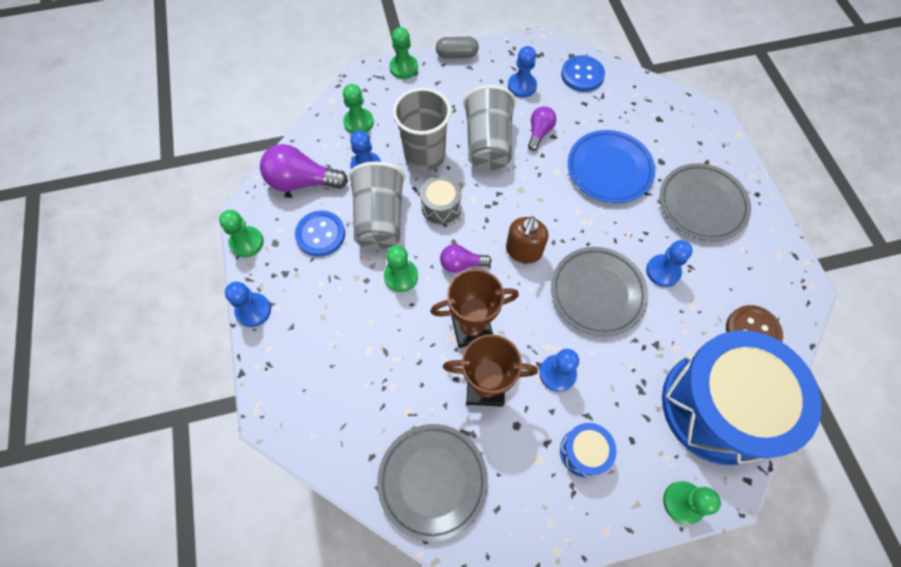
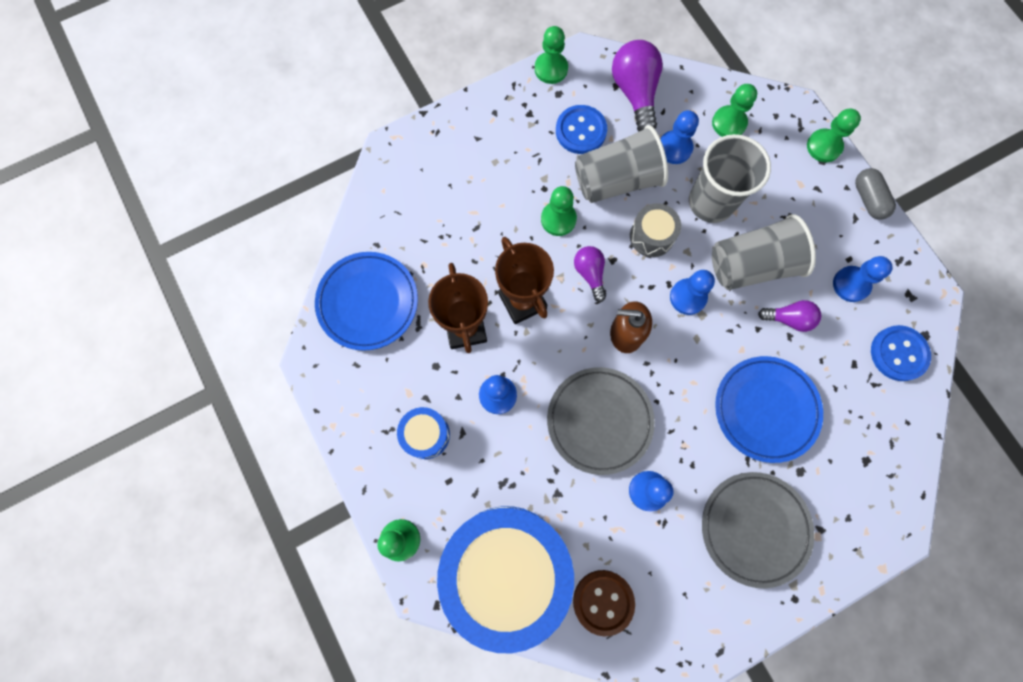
camera: 75 degrees right, 10 degrees up
(253, 310) = (484, 100): blue pawn -> blue pawn (688, 297)
(432, 481) = (368, 302): grey plate -> blue plate

